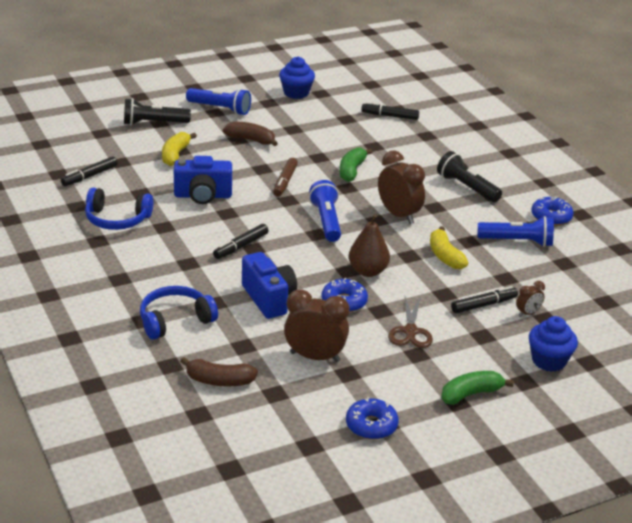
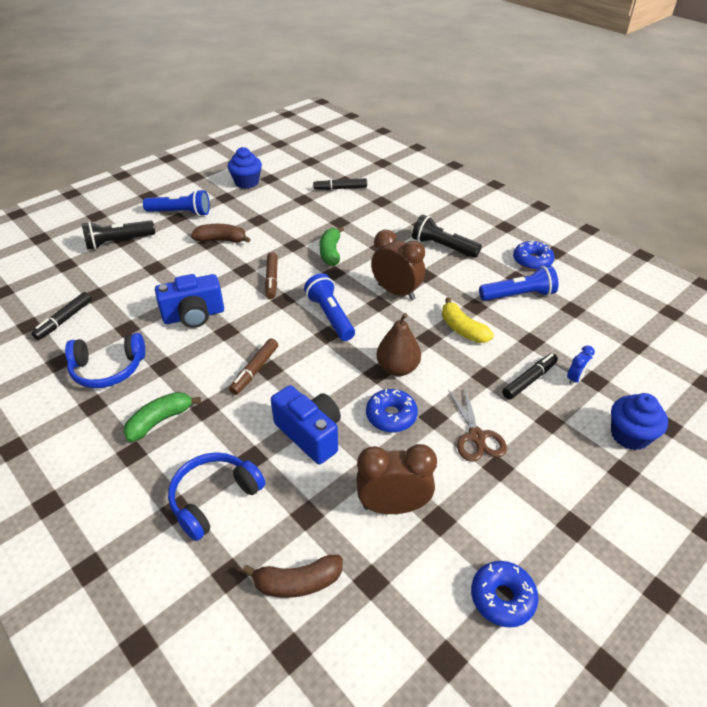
camera: 15 degrees left, 10 degrees up
(175, 155) = (151, 273): yellow banana -> none
(241, 246) = (255, 370): black marker -> brown marker
(471, 394) = (581, 509): green banana -> green banana (160, 421)
(528, 313) = (575, 379): brown clock -> blue clock

